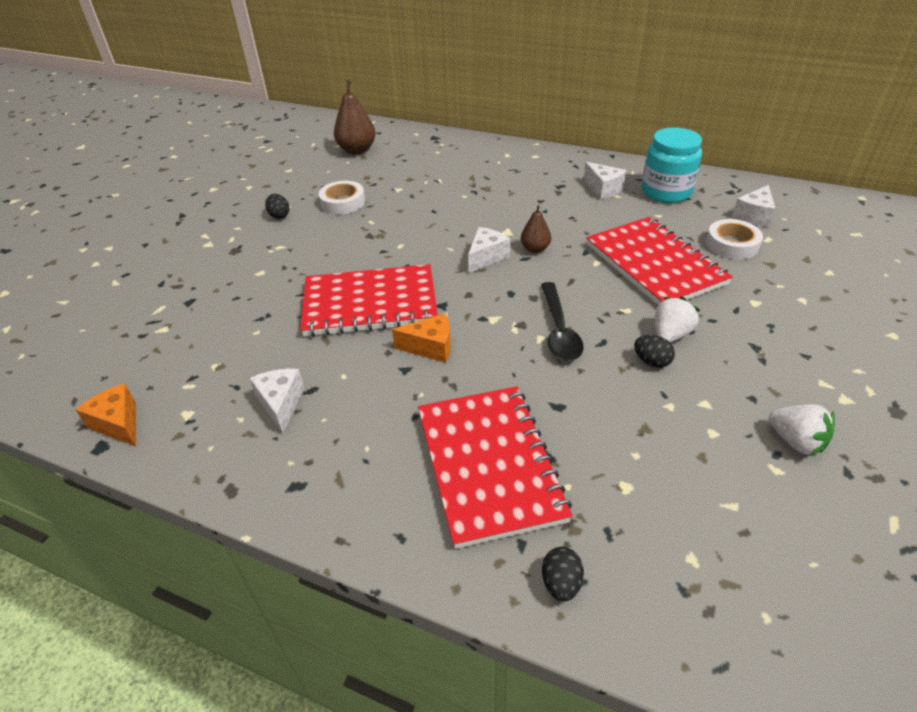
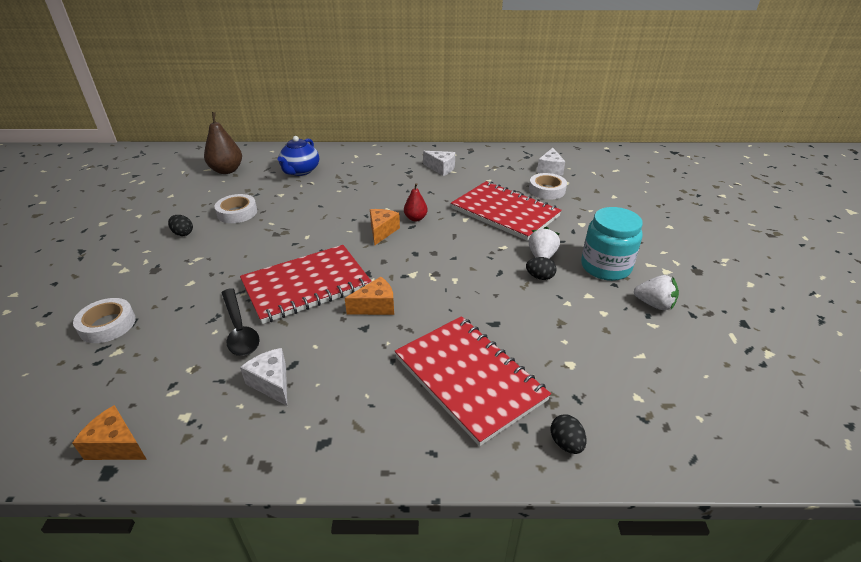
camera: 25 degrees left, 5 degrees down
(168, 299) = (107, 325): none -> white tape
(433, 164) = (300, 171): none -> blue teapot
(486, 257) = (382, 231): white cheese -> orange cheese
(535, 249) = (415, 218): brown pear -> red pear
(559, 330) = (465, 271): black spoon -> black spoon (239, 329)
(666, 192) = (485, 163): turquoise jar -> turquoise jar (605, 267)

